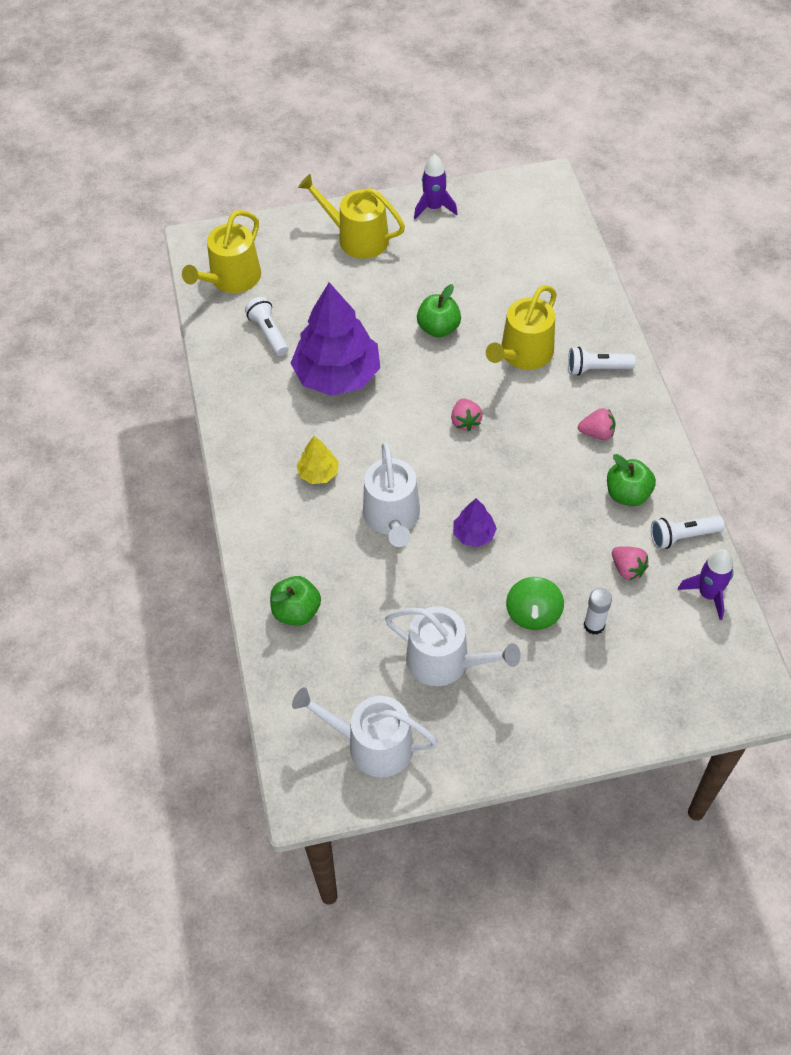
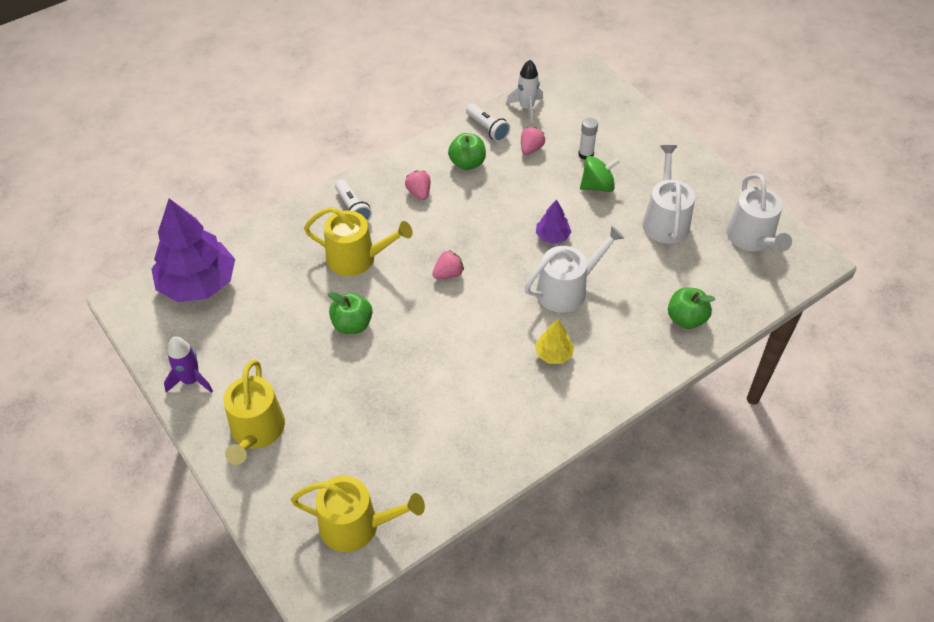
camera: 115 degrees left, 5 degrees down
(268, 333) = (416, 458): white flashlight -> none
(337, 375) = (441, 381): purple tree -> purple tree (198, 283)
(708, 594) = (526, 108): purple rocket -> white rocket

